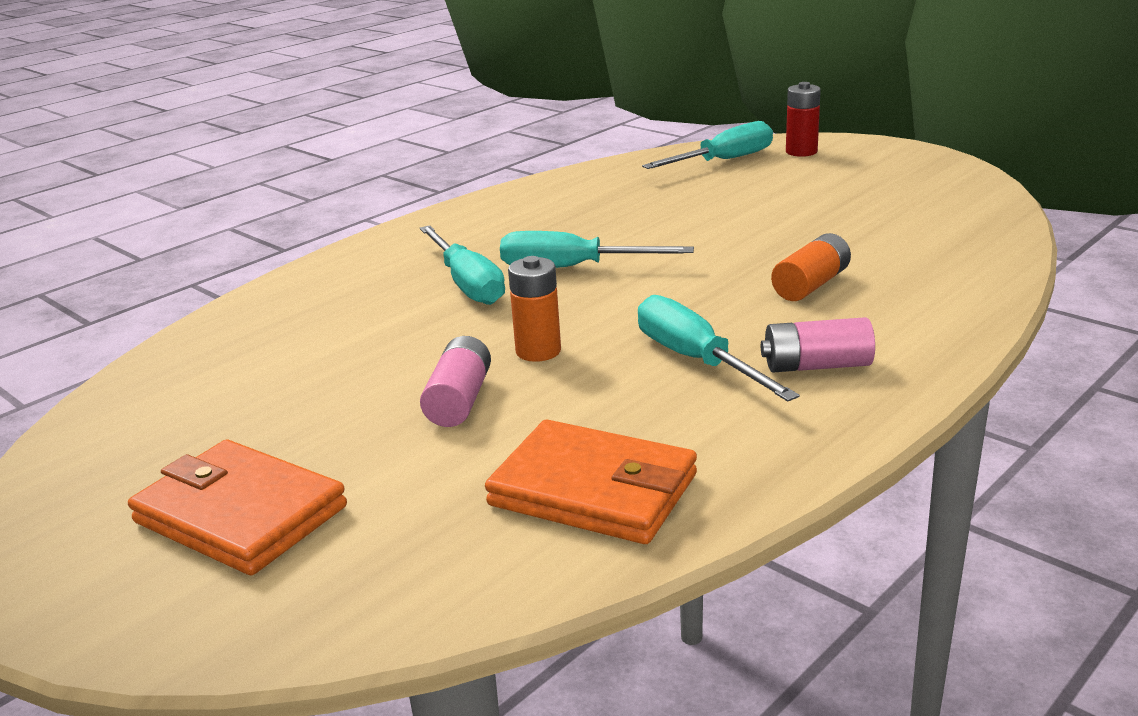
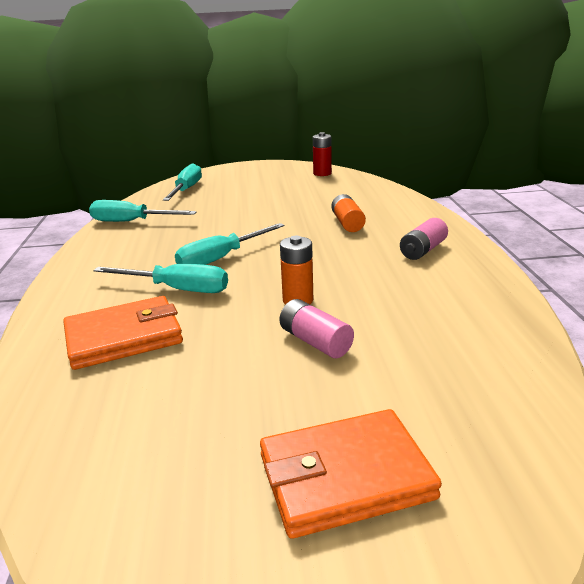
camera: 50 degrees left, 0 degrees up
(593, 490) = (469, 340): orange wallet -> orange wallet (124, 337)
(696, 360) = (375, 269): turquoise screwdriver -> turquoise screwdriver (131, 222)
(801, 152) = (216, 176): red battery -> red battery (322, 173)

